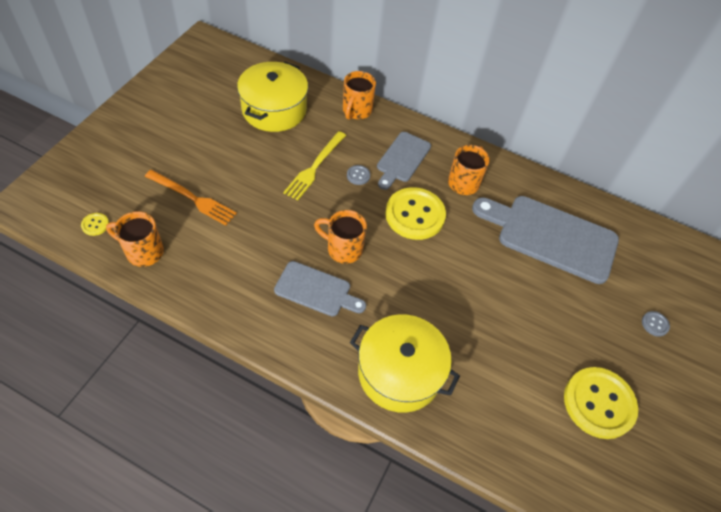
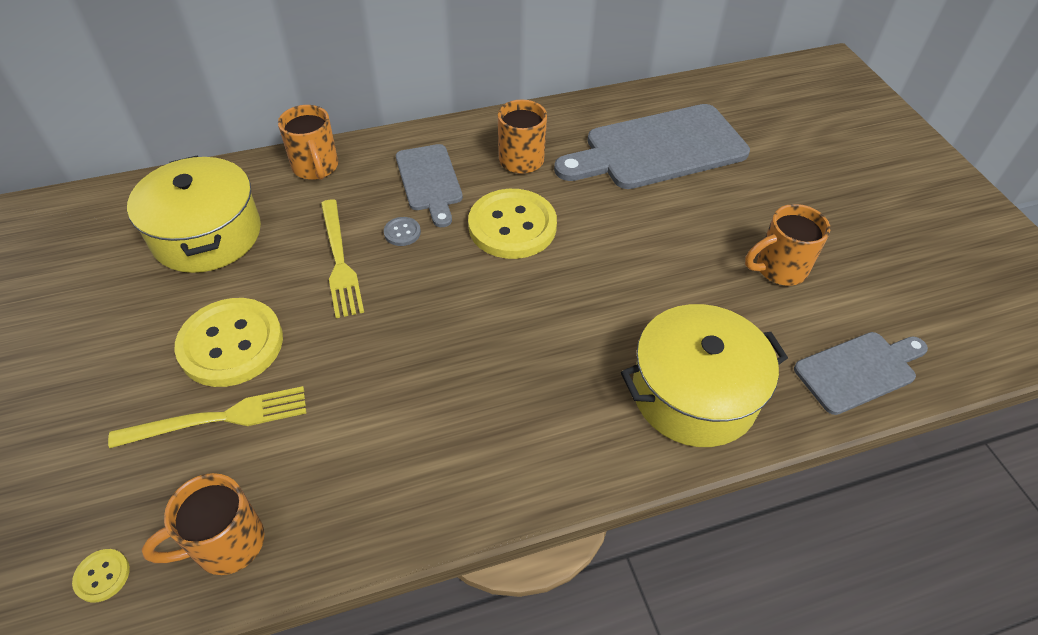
camera: 40 degrees left, 5 degrees down
(192, 198) = (219, 418): orange fork -> yellow fork
(316, 290) = (507, 390): grey cutting board -> grey cutting board (859, 370)
(343, 249) = (481, 321): orange mug -> orange mug (779, 269)
(599, 403) = (874, 260): yellow button -> yellow button (231, 344)
(655, 324) = (825, 158): grey button -> none

